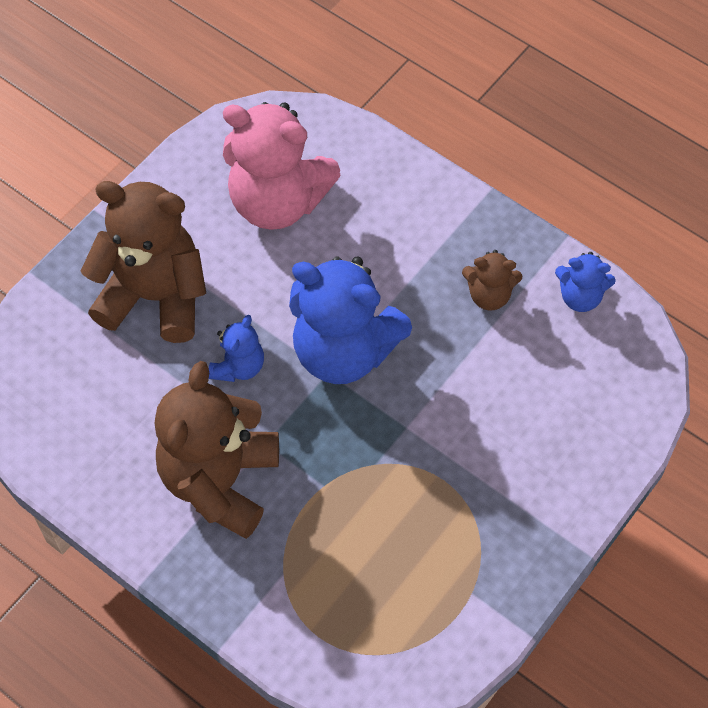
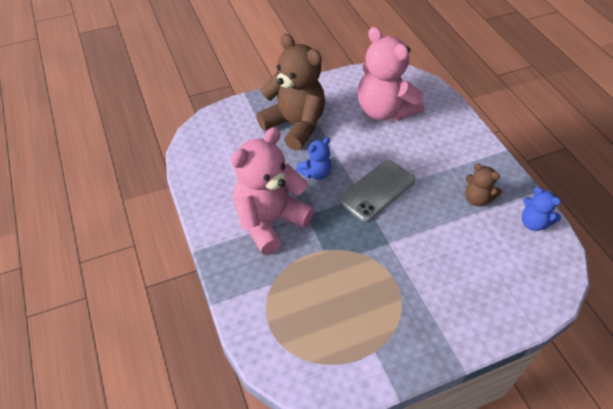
camera: 30 degrees right, 10 degrees down
(220, 481) = (270, 221): brown teddy bear -> pink teddy bear
(344, 351) = (377, 190): blue teddy bear -> grey phone

